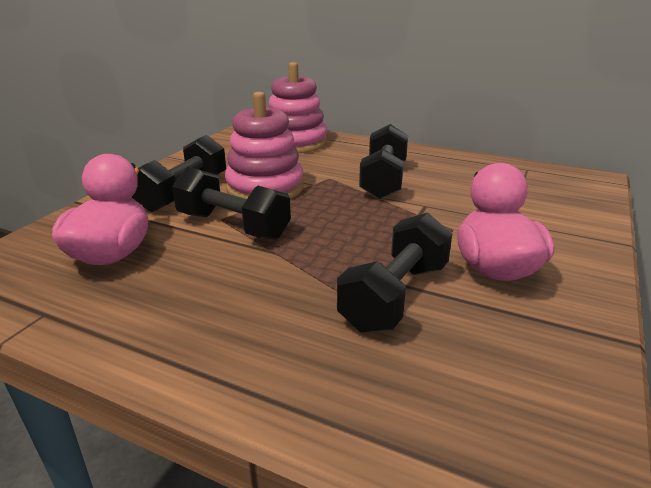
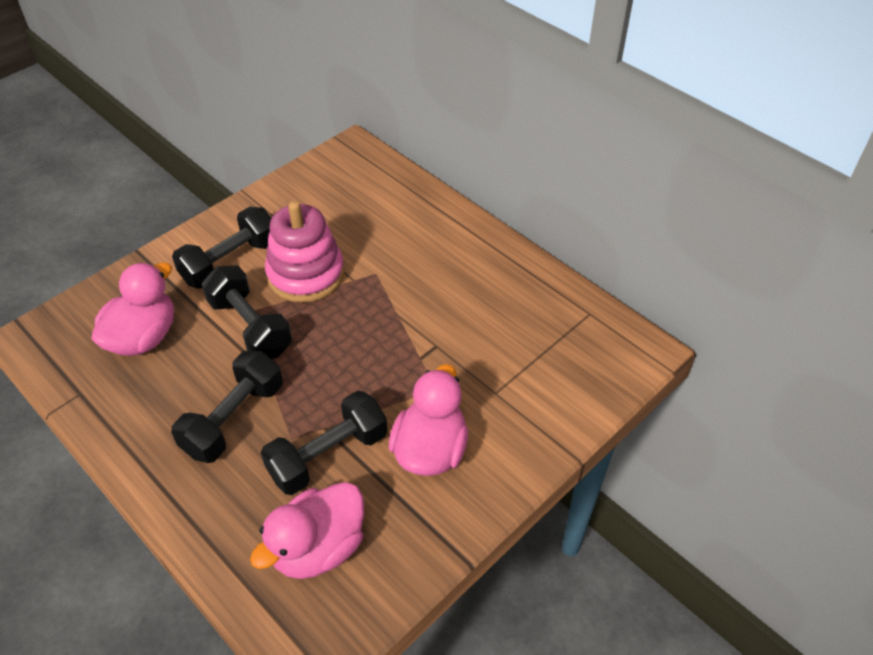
camera: 20 degrees right, 20 degrees up
(295, 143) = (379, 195): pink stacking toy -> none
(383, 180) = (425, 292): black dumbbell -> black dumbbell (233, 419)
(461, 379) = (318, 548): none -> pink duck

